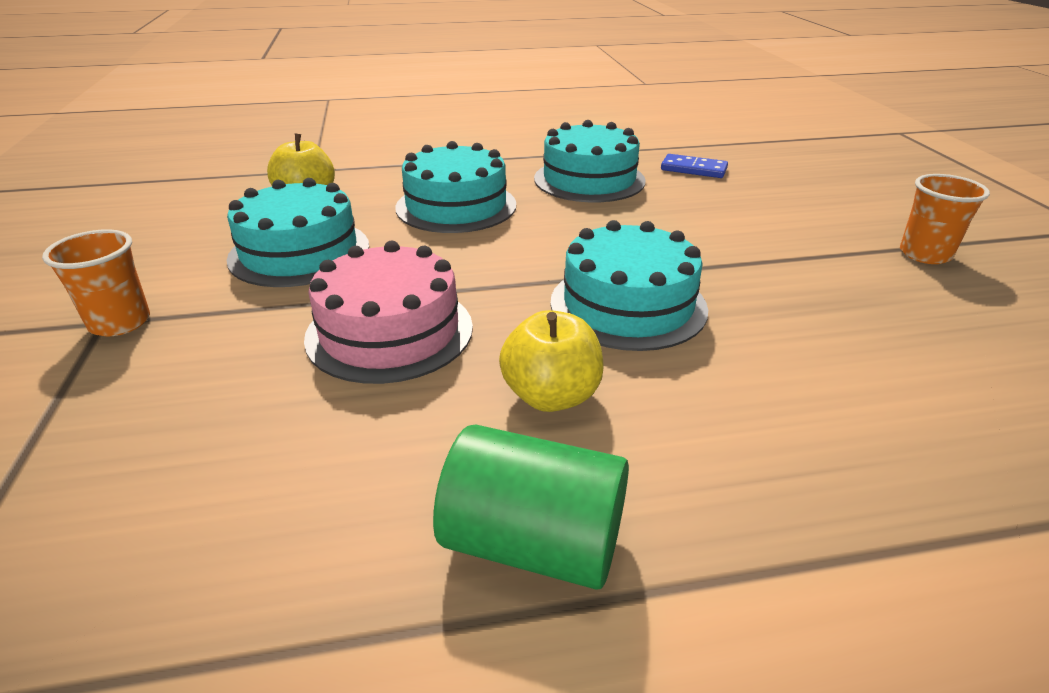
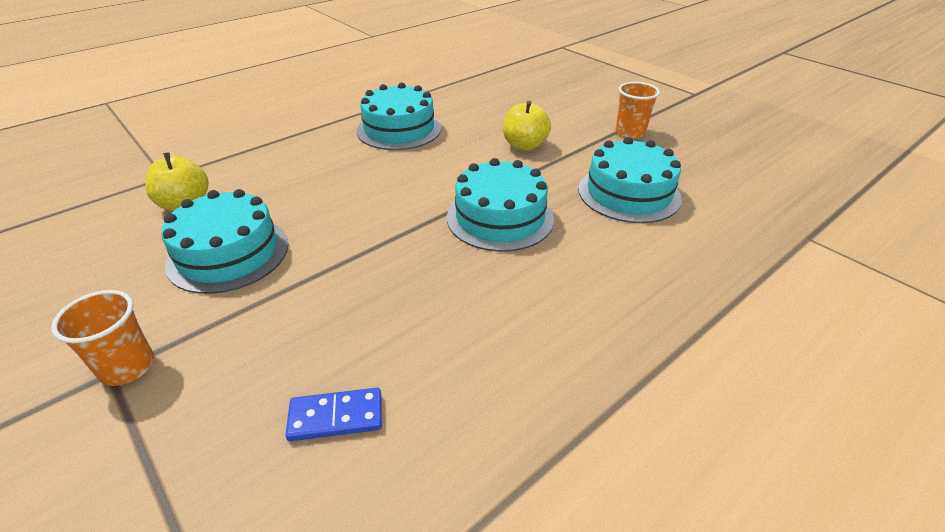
camera: 30 degrees left, 5 degrees up
(390, 331) = (362, 291): pink cake -> none
(456, 206) = (320, 177): turquoise cake -> turquoise cake (629, 193)
(533, 543) = (568, 386): green cylinder -> none
(551, 396) = (505, 295): yellow apple -> yellow apple (524, 145)
(693, 169) = (461, 104): blue domino -> blue domino (336, 417)

